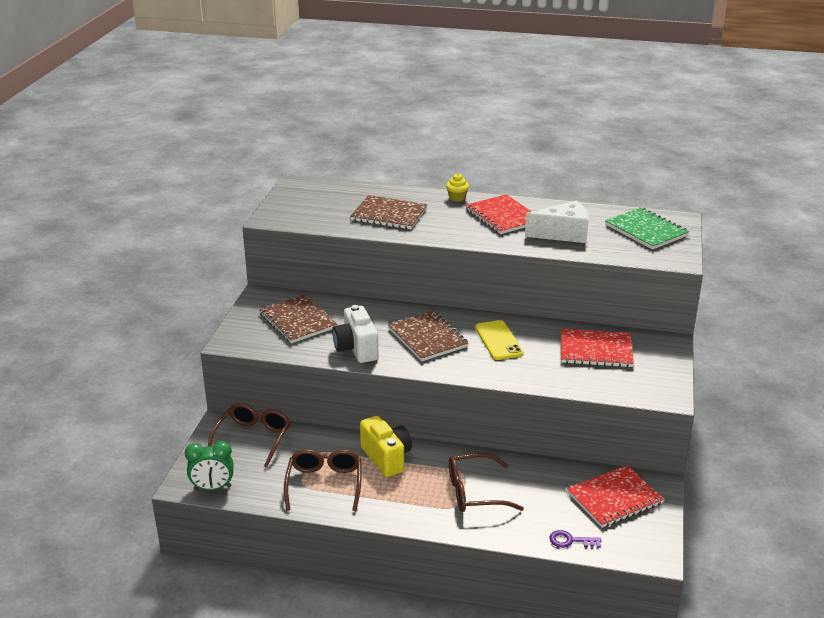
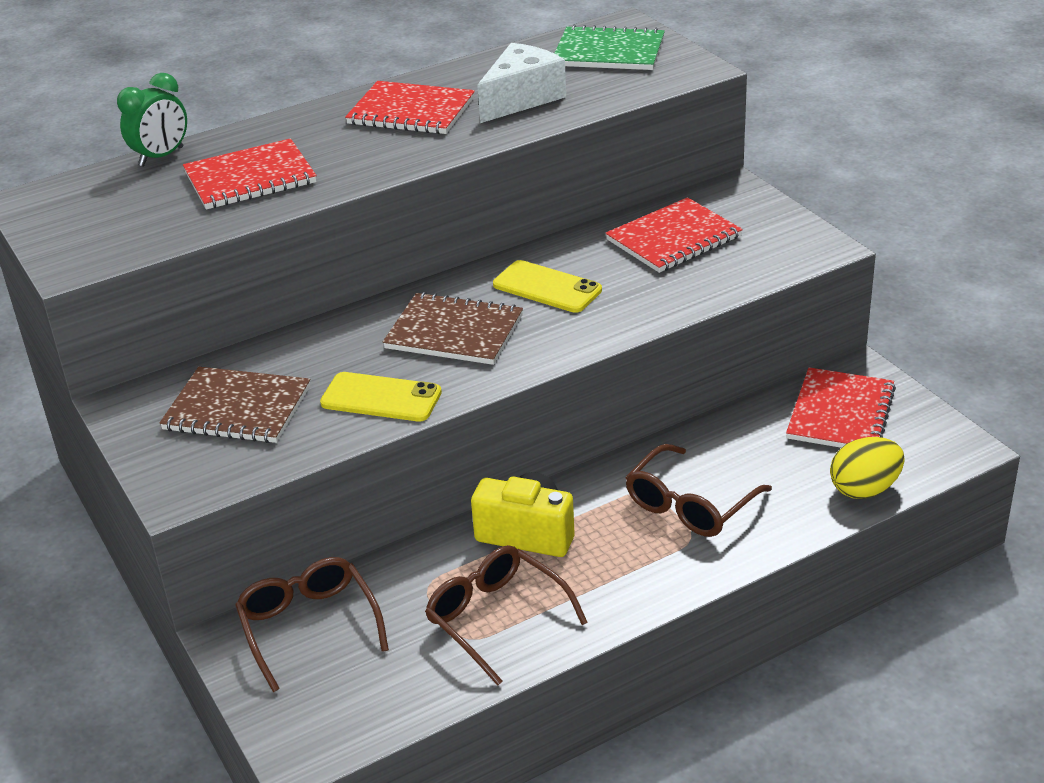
camera: 40 degrees left, 5 degrees up
(212, 488) = (348, 730): green clock -> green clock (161, 157)
(356, 349) = (381, 398): white camera -> yellow phone
(389, 214) = (250, 178): brown notebook -> red notebook
(457, 198) = (310, 115): yellow cupcake -> none
(570, 541) = (864, 489): purple key -> yellow egg

